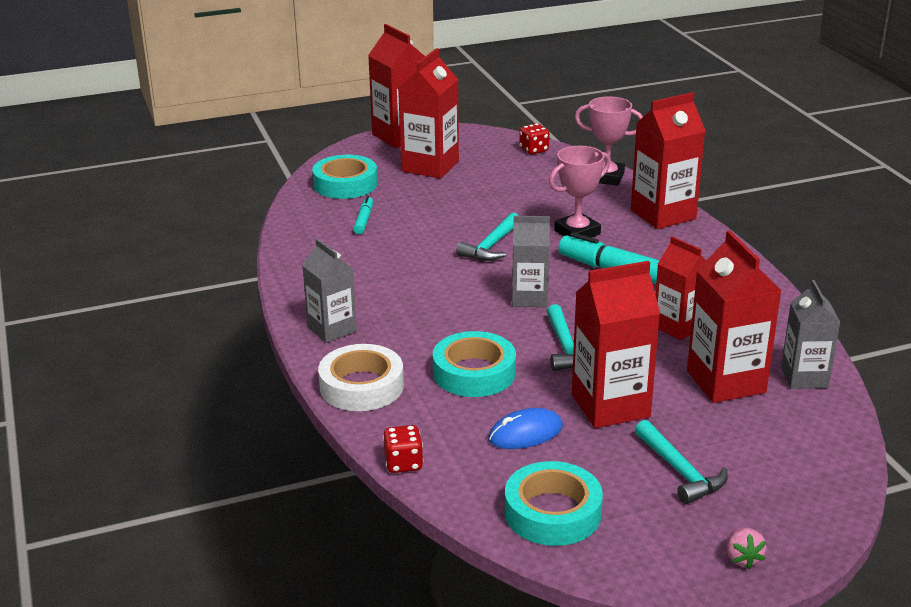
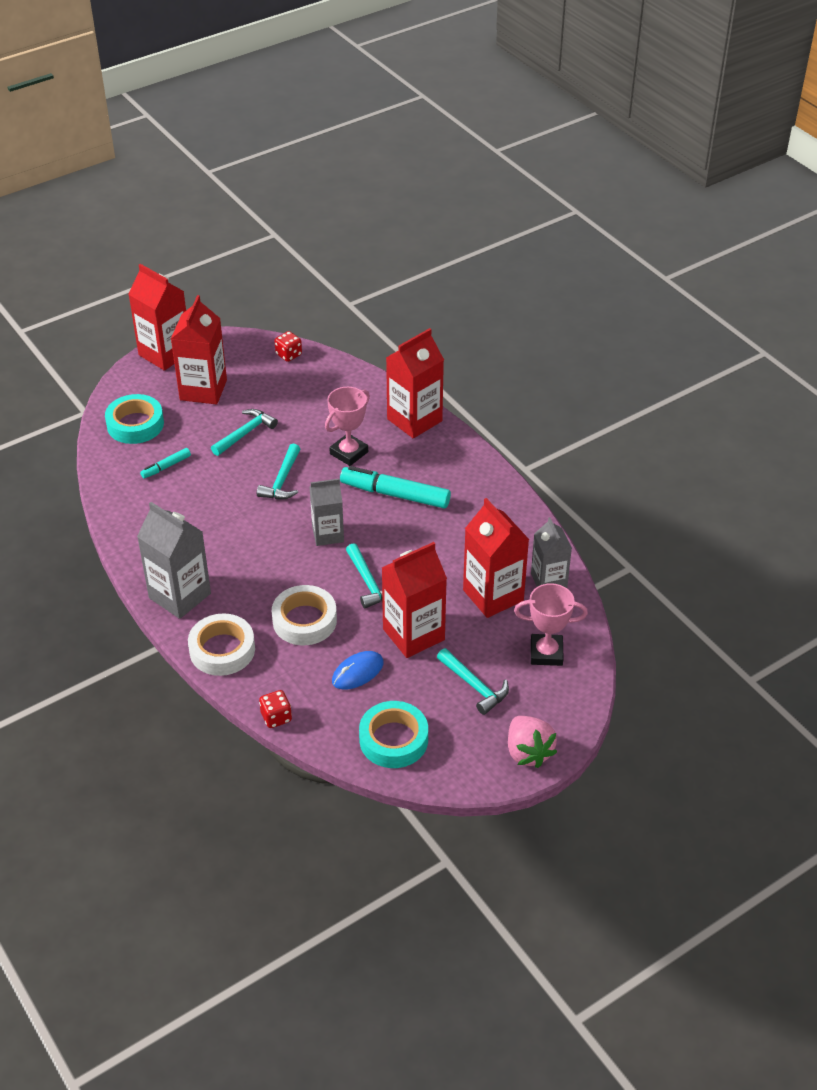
camera: 15 degrees left, 15 degrees up
(332, 329) = (180, 596): grey carton -> grey carton, size x1.53
(364, 220) = (166, 467): turquoise marker -> turquoise marker turned 120 degrees counterclockwise
(463, 204) = (245, 433): none -> turquoise hammer
(474, 373) = (304, 620): turquoise tape -> white tape
(606, 177) = (358, 381): pink trophy -> pink trophy (546, 653)
(678, 327) = (448, 545): red carton -> none
(742, 558) = (528, 752): pink strawberry -> pink strawberry, size x1.86

